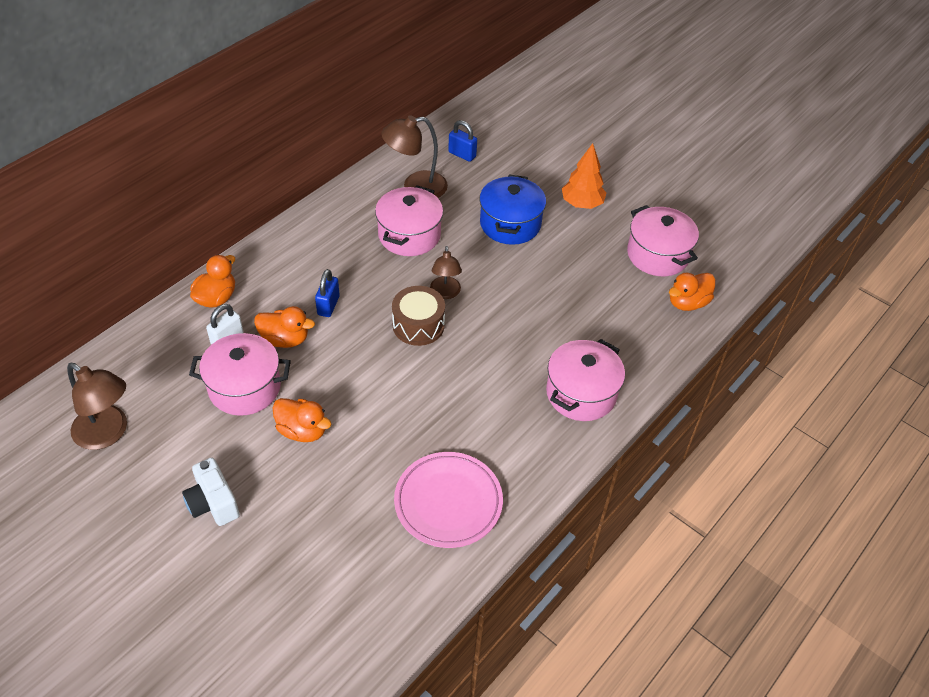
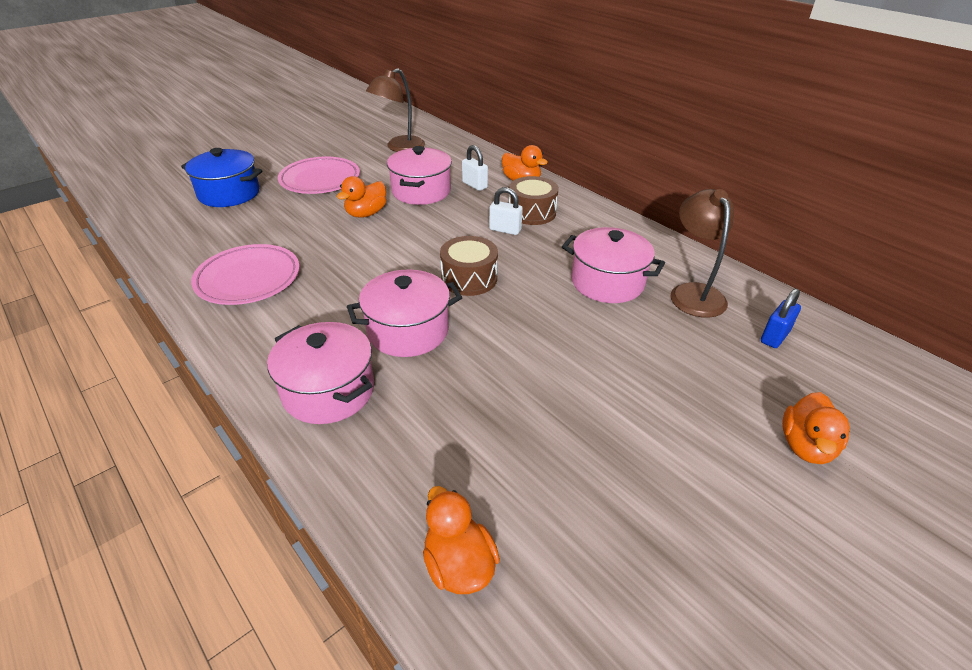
camera: 100 degrees right, 10 degrees down
(213, 503) = (320, 180): white camera -> pink plate
(285, 339) = (468, 208): orange duck -> orange duck (806, 446)
(291, 286) = (532, 212): none -> brown drum
(328, 305) = (505, 230): blue padlock -> white padlock
(445, 293) = (513, 300): brown lamp -> none
(510, 224) = (637, 367): blue pot -> blue pot (229, 194)
(582, 204) = (698, 456): orange tree -> none
(657, 255) = (580, 545): pink pot -> pink pot (408, 331)

